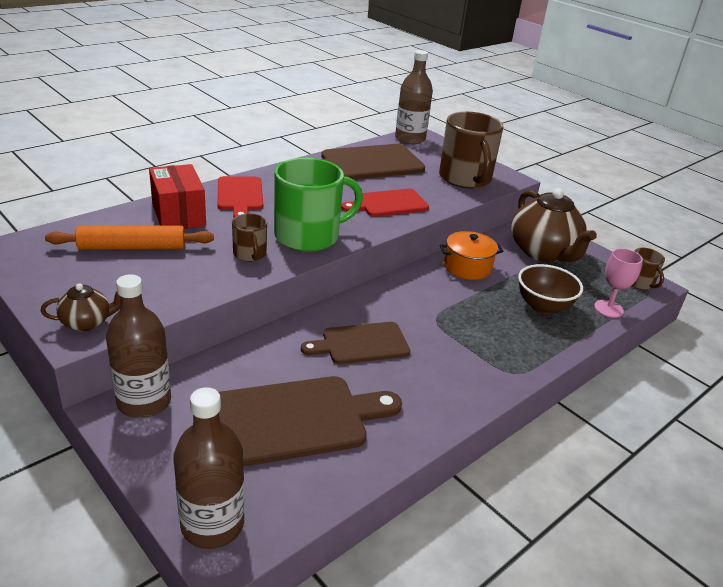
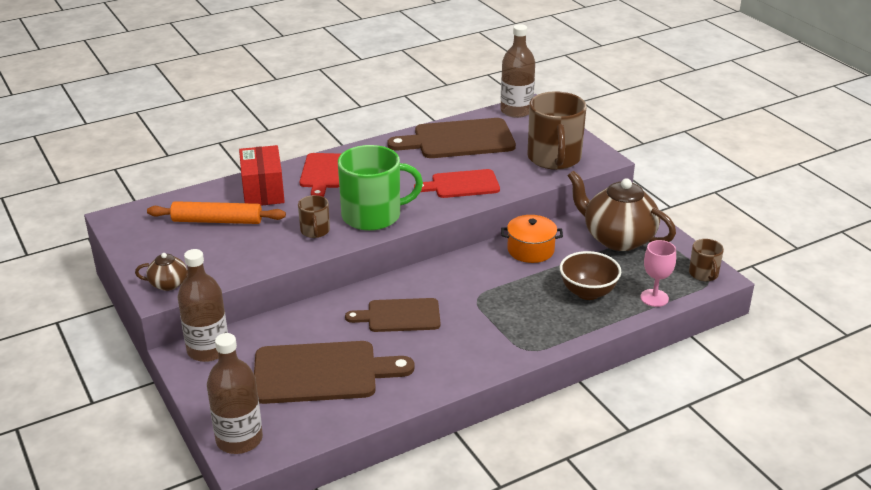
camera: 15 degrees right, 0 degrees up
(543, 252) = (617, 238): brown teapot -> brown teapot turned 135 degrees clockwise

